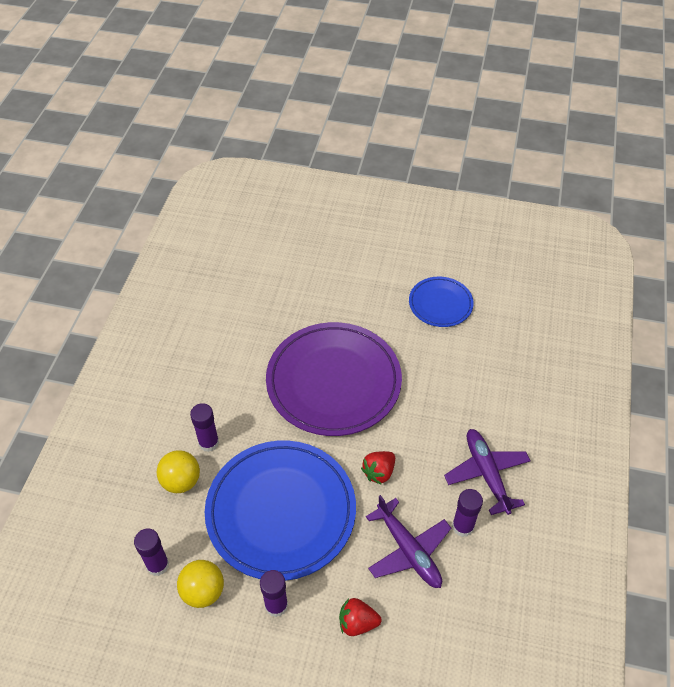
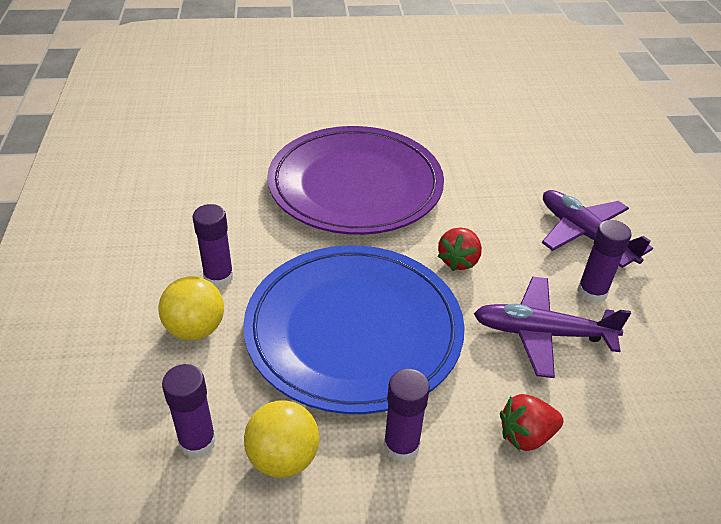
camera: 20 degrees left, 10 degrees down
(408, 550) = (542, 333): purple plane -> purple plane turned 150 degrees clockwise
(440, 304) = (440, 100): blue plate -> none

